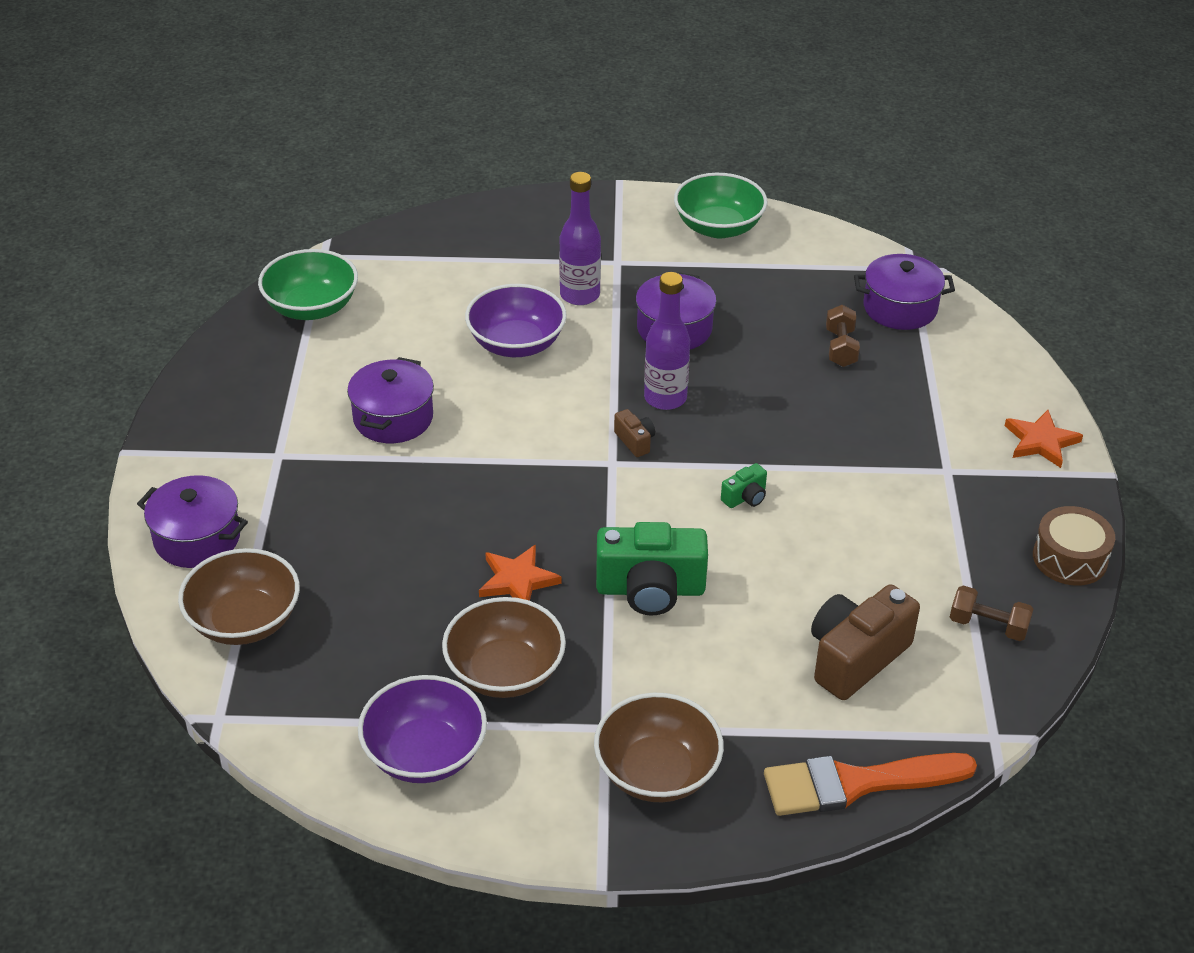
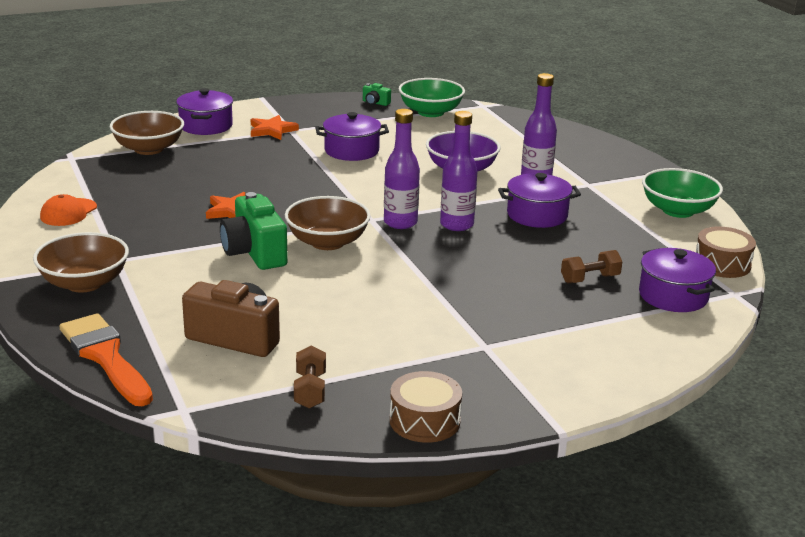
camera: 65 degrees right, 15 degrees down
(425, 753) = (68, 212): purple bowl -> orange cap
(505, 672) = (149, 222): brown bowl -> brown bowl (327, 242)
(635, 441) = (400, 223): brown camera -> purple bottle
(745, 497) = (376, 269): green camera -> green camera (375, 103)
(850, 250) = (722, 264): none -> brown drum
(1040, 441) = (568, 386): orange star -> orange star (272, 130)

